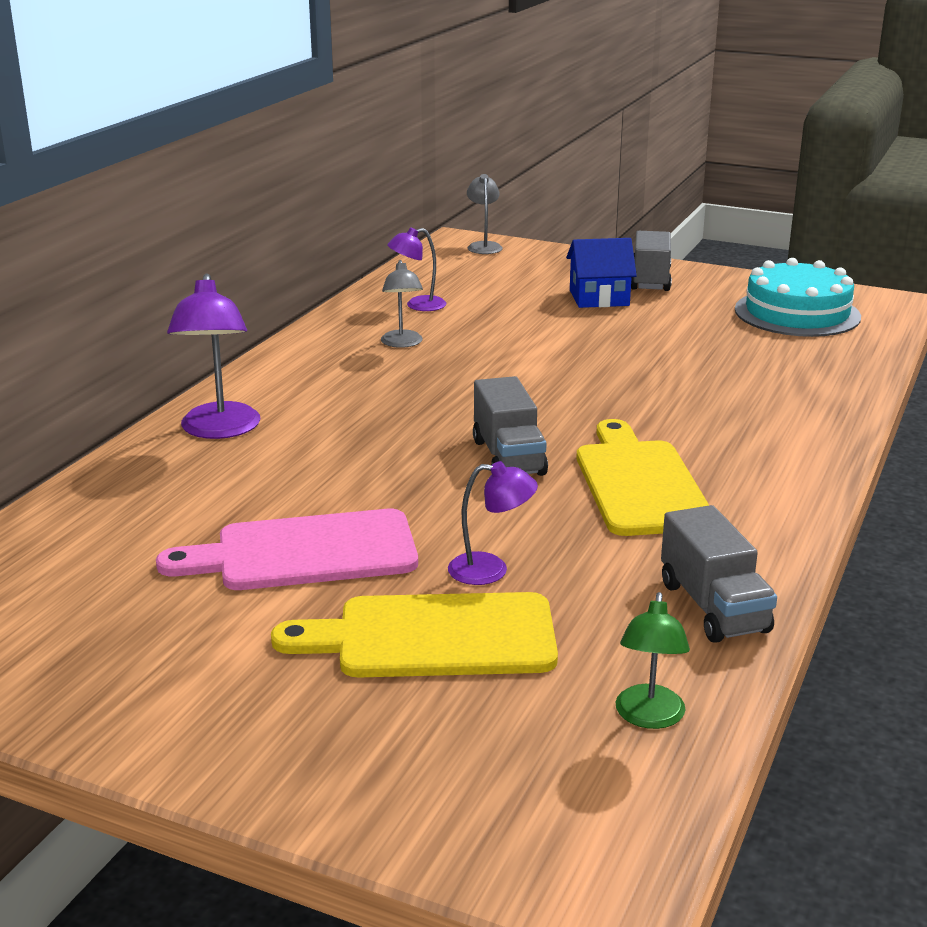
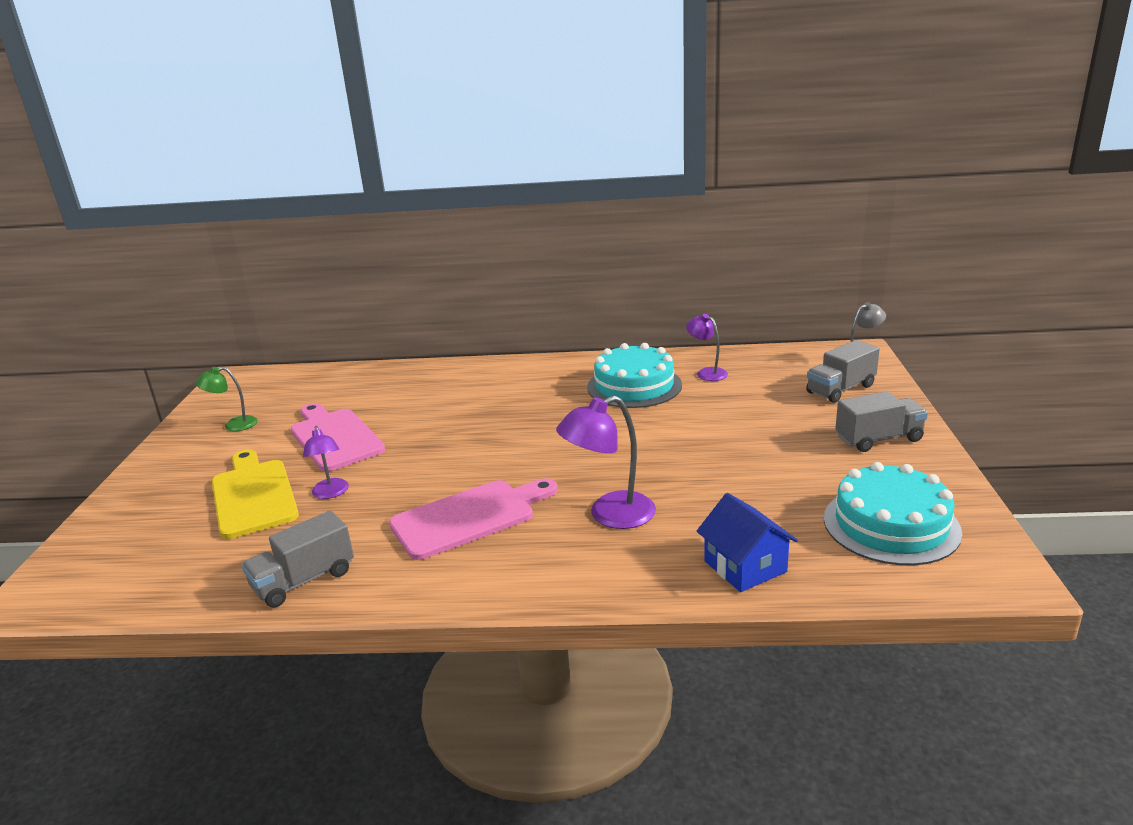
camera: 70 degrees right, 0 degrees up
(219, 430) = (466, 376): purple lamp -> purple lamp (610, 515)
(402, 343) = (634, 386): grey lamp -> turquoise cake
(508, 457) = (482, 463): grey truck -> grey truck (840, 389)
(599, 298) = (805, 428): blue house -> blue house (745, 566)
(639, 483) = (469, 517): yellow cutting board -> pink cutting board
(649, 717) = (175, 581): green lamp -> green lamp (234, 425)

